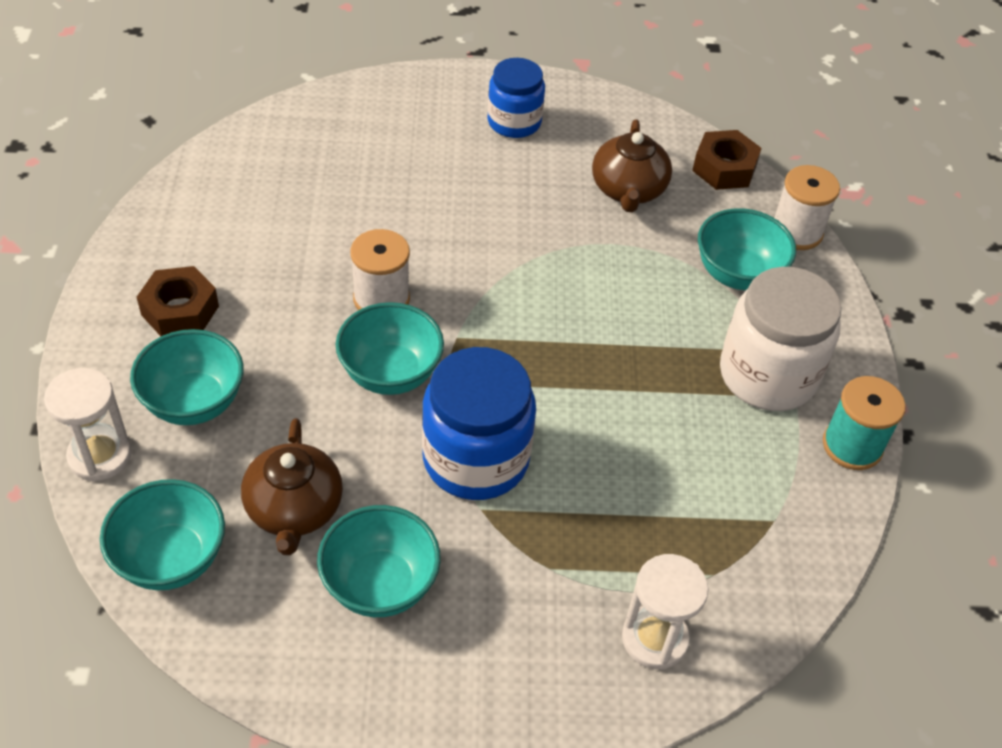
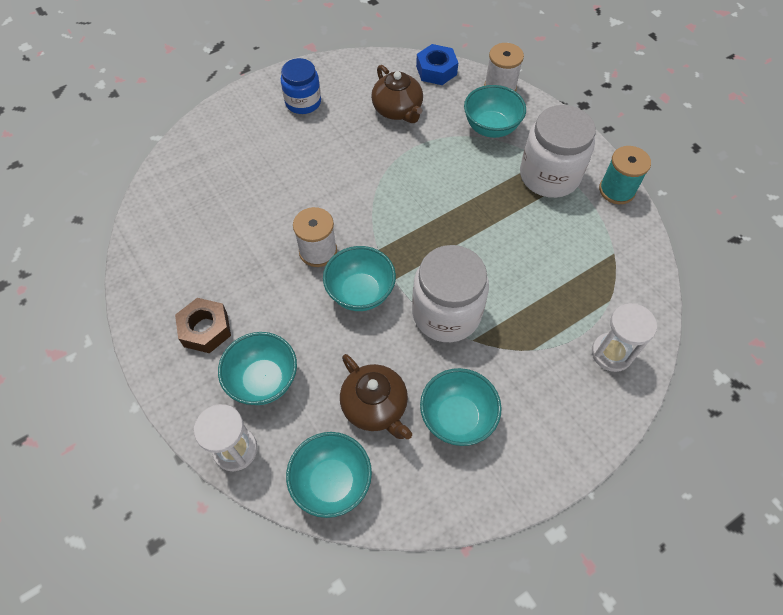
camera: 30 degrees left, 10 degrees up
(476, 458) = (446, 313): blue jar -> white jar
(724, 168) = (436, 70): brown nut -> blue nut

